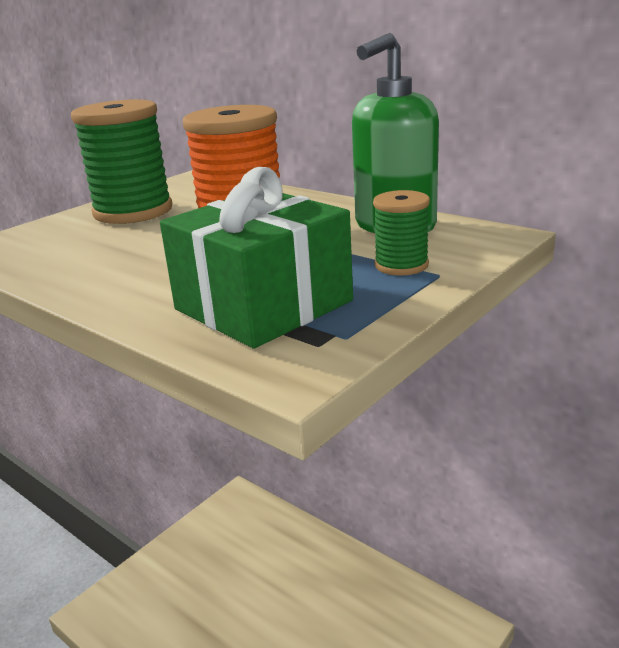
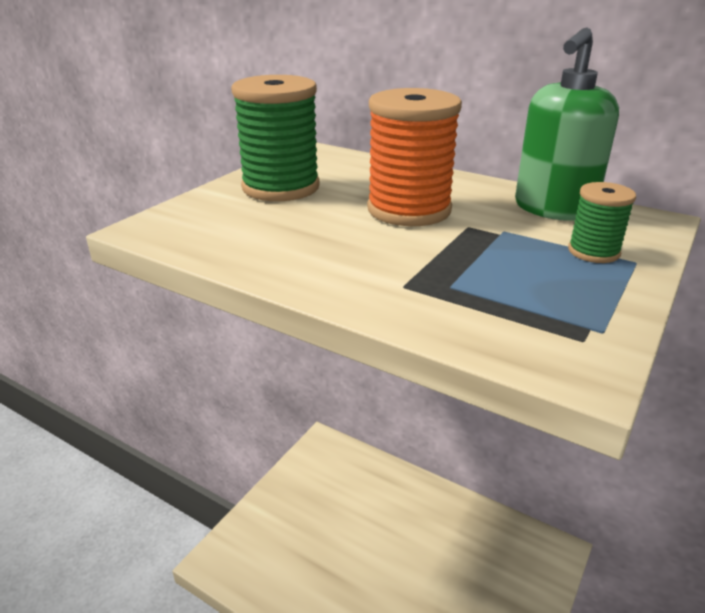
camera: 10 degrees left, 5 degrees up
(263, 305) = (497, 296): green gift -> none

